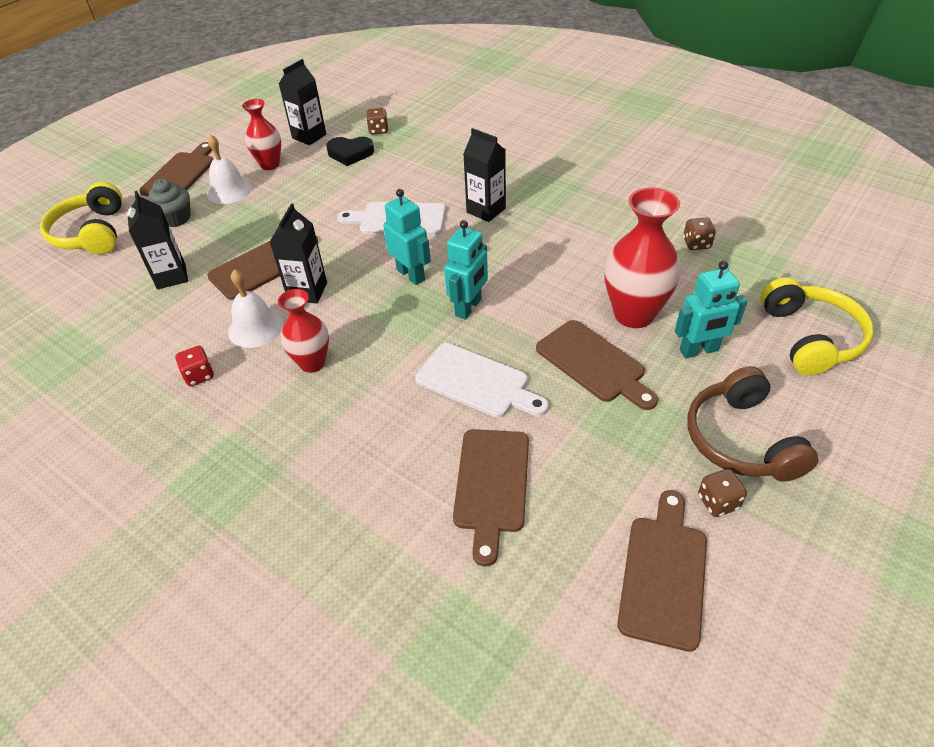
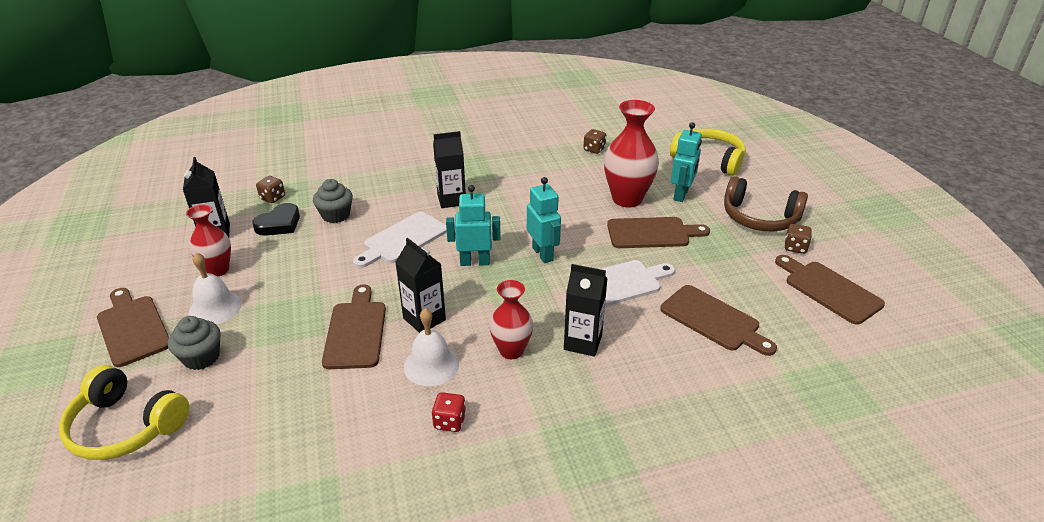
camera: 55 degrees left, 10 degrees down
(171, 276) = (288, 392): black carton -> black carton (583, 342)
(391, 169) = (336, 215): none -> grey cupcake

